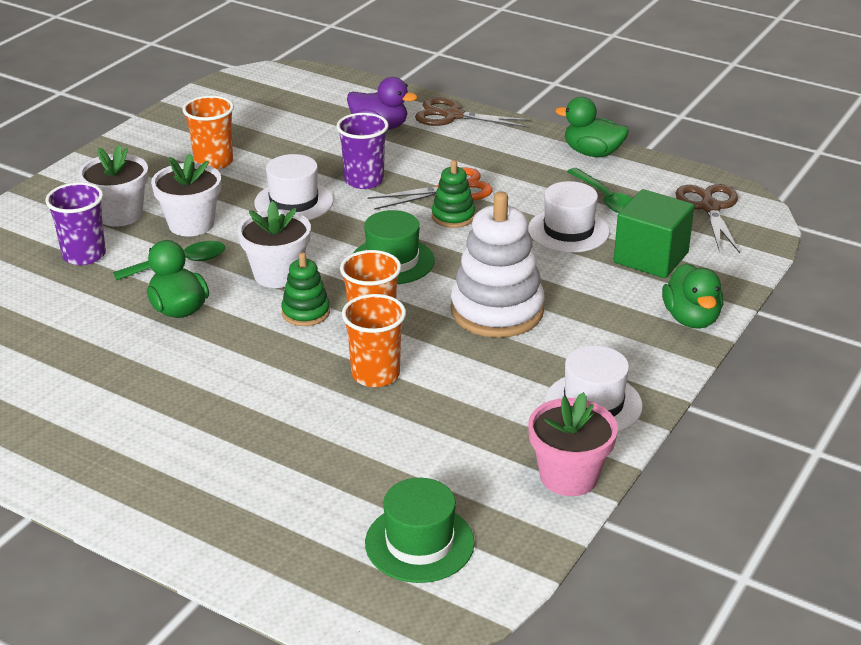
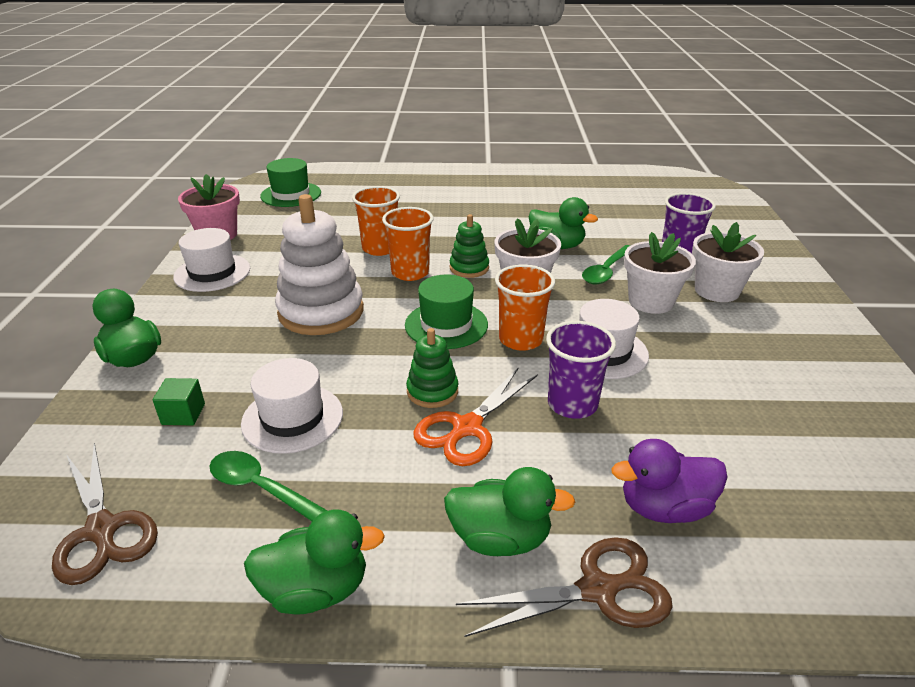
camera: 150 degrees right, 0 degrees up
(213, 162) = (746, 369): orange cup -> orange cup (521, 339)
(481, 142) = (500, 538): none -> green duck
(651, 257) = (183, 414): green cube -> green cube, size x0.49

